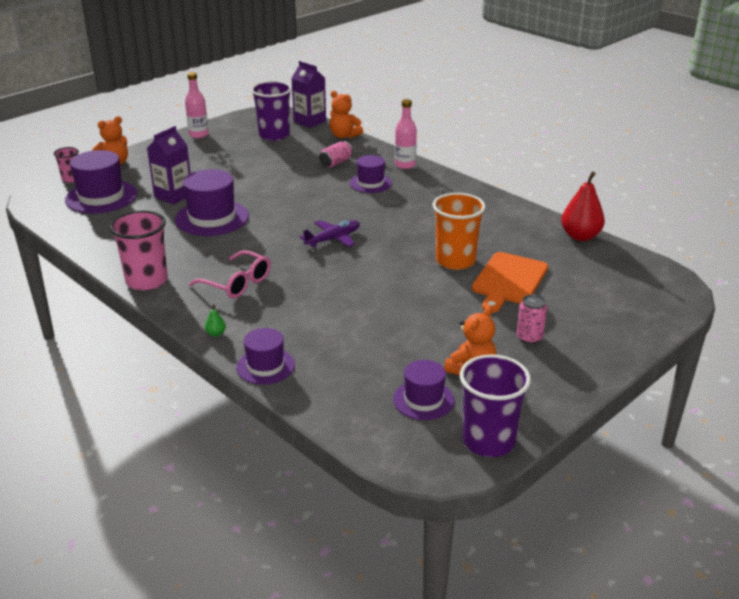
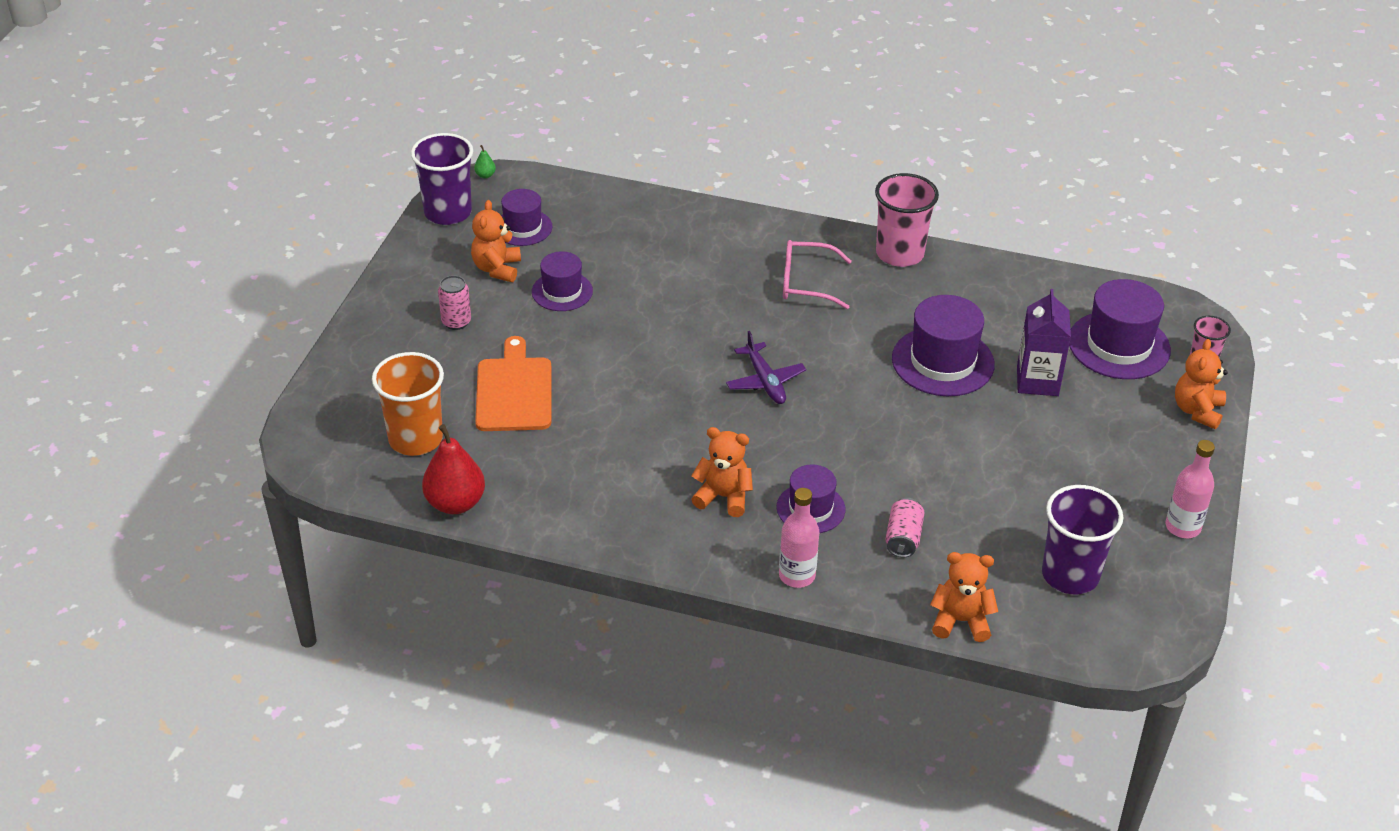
camera: 150 degrees right, 10 degrees up
(216, 333) = (763, 224): green pear -> green pear (485, 175)
(265, 366) = (686, 211): purple hat -> purple hat (562, 291)
(310, 121) = (1059, 643): purple carton -> none
(332, 239) = (765, 381): purple plane -> purple plane turned 45 degrees counterclockwise
(414, 199) = (723, 497): none -> orange teddy bear
(455, 261) = (593, 400): orange cup -> orange cup (415, 439)

